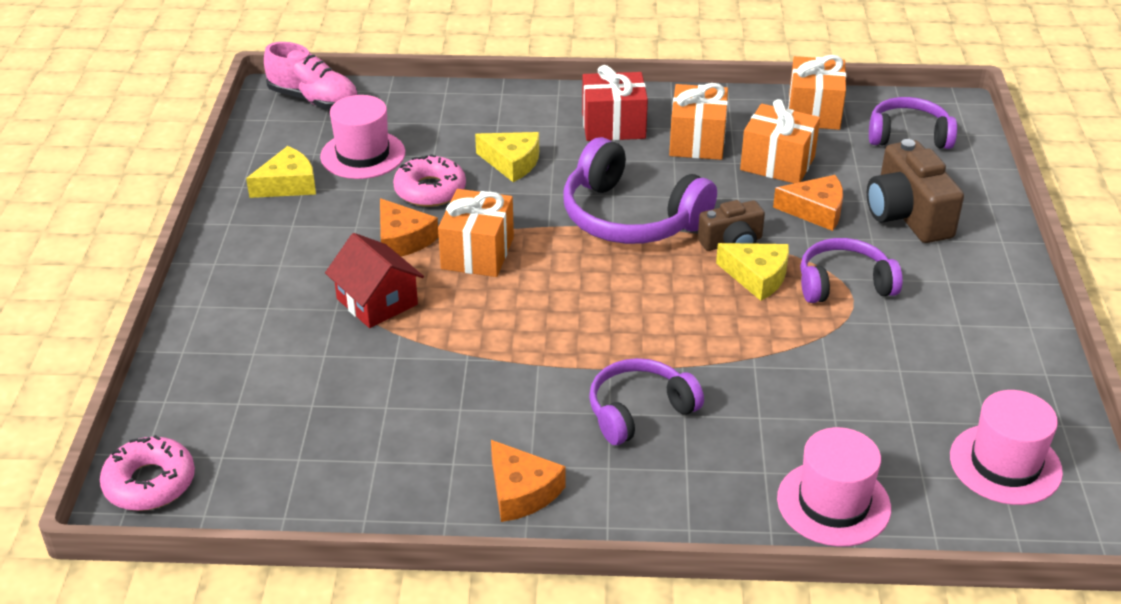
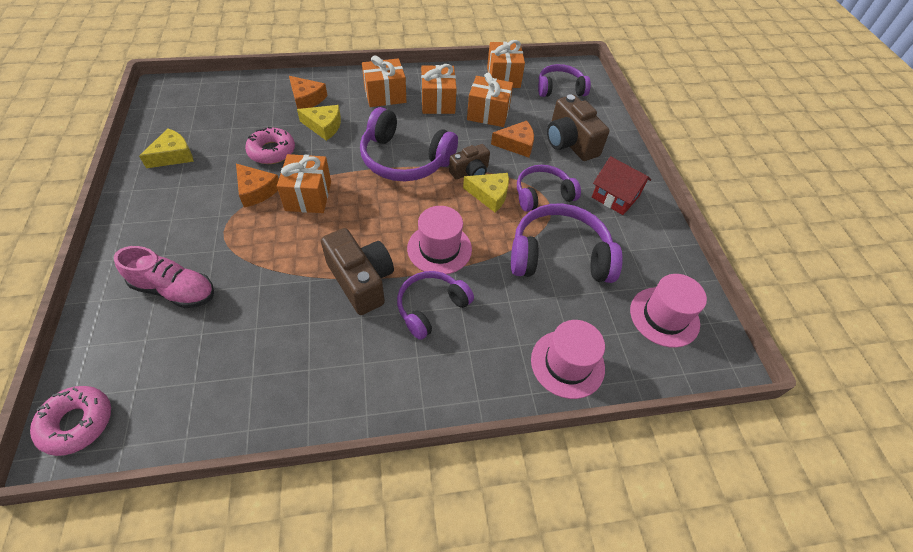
camera: 15 degrees left, 15 degrees up
(314, 100) = (187, 91): pink shoe -> pink shoe (175, 290)
(363, 155) = (224, 129): pink hat -> pink hat (439, 248)
(377, 301) = (242, 241): red house -> red house (615, 196)
(521, 491) = (359, 386): orange cheese -> orange cheese (306, 99)
(541, 367) = (361, 280): none -> brown camera
(613, 126) = (385, 95): red gift -> orange gift
(852, 368) = (559, 256): none -> purple headphones

